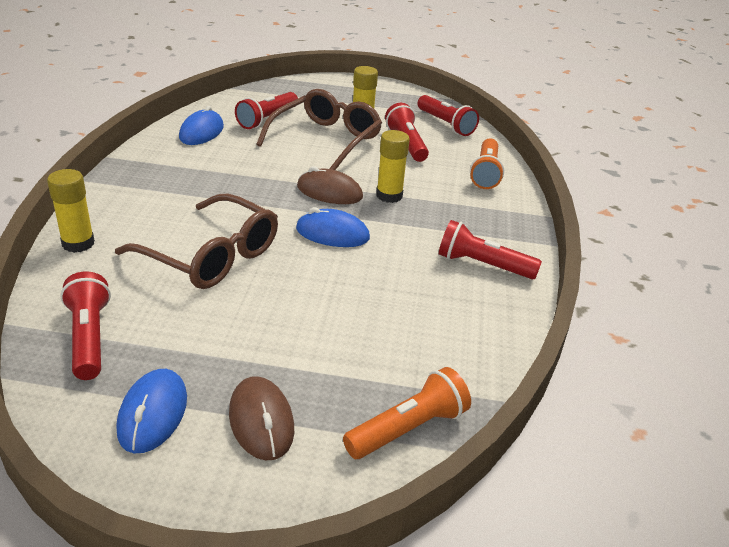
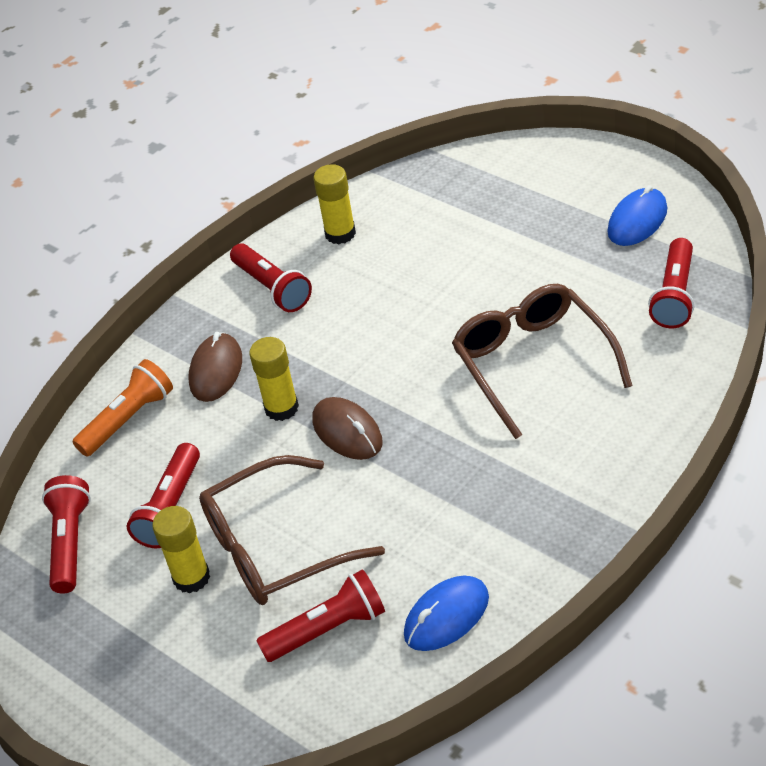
camera: 140 degrees left, 10 degrees up
(78, 243) = (669, 415): yellow glue stick -> yellow glue stick (340, 233)
(261, 421) = (560, 198): brown mouse -> brown mouse (216, 370)
(332, 234) = (389, 364): blue mouse -> none
(408, 429) = (460, 171): orange flashlight -> none

